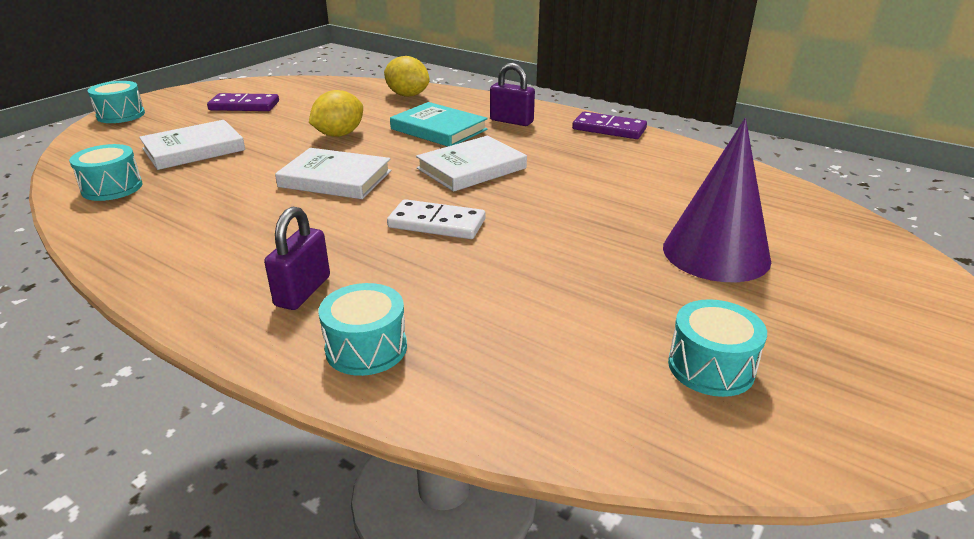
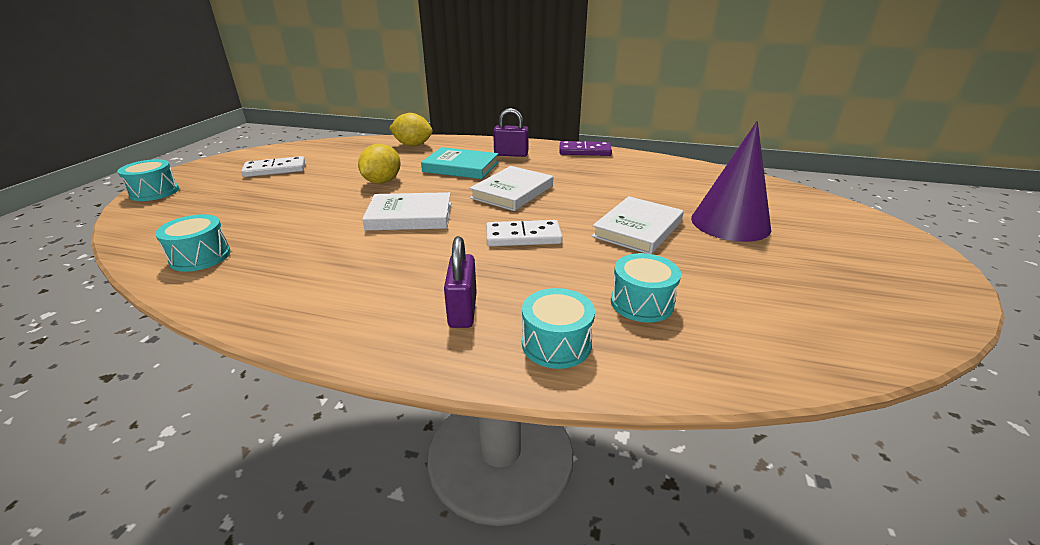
camera: 20 degrees left, 0 degrees up
(194, 149) = (257, 211): white book -> white book (637, 229)
(244, 106) = (275, 169): purple domino -> white domino
(711, 367) = (799, 299): turquoise drum -> turquoise drum (641, 303)

